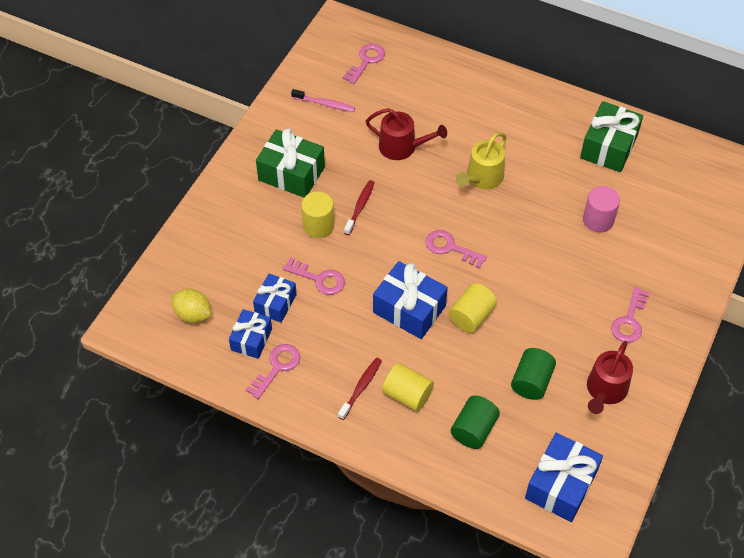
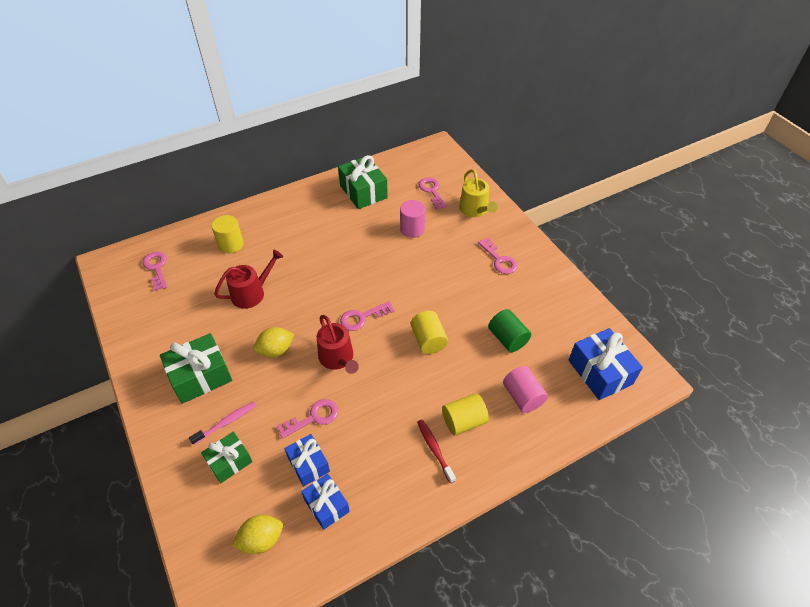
camera: 55 degrees left, 5 degrees down
(236, 248) = (229, 461): none -> green gift
(277, 367) = (369, 502): pink key -> pink key (432, 191)
(318, 225) = (265, 387): yellow cylinder -> yellow cylinder (231, 244)
(325, 104) = (163, 315): pink toothbrush -> pink toothbrush (226, 422)
(360, 207) = (276, 350): red toothbrush -> yellow lemon
(409, 309) = (391, 374): blue gift -> none
(473, 429) = (522, 396): green cylinder -> pink cylinder
(482, 178) = (323, 265): yellow watering can -> yellow watering can (475, 210)
(605, 390) = (542, 303): red watering can -> red watering can (338, 358)

